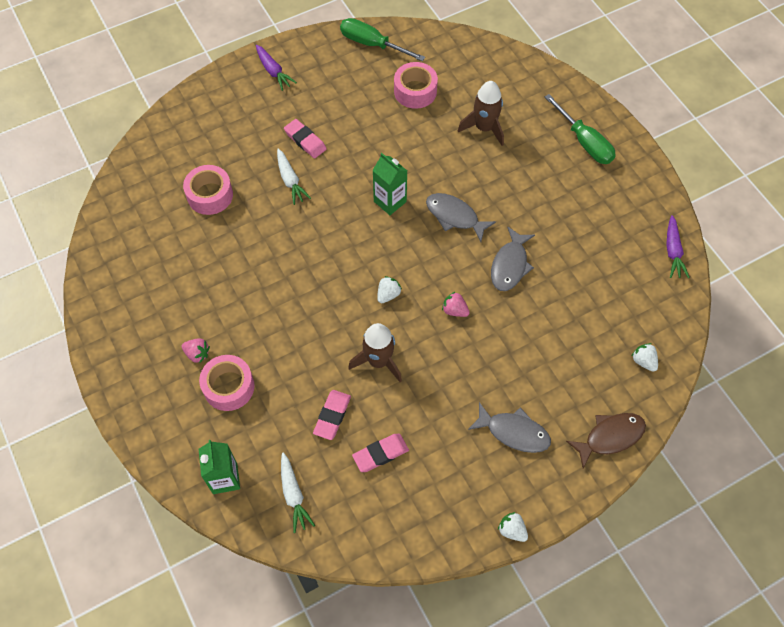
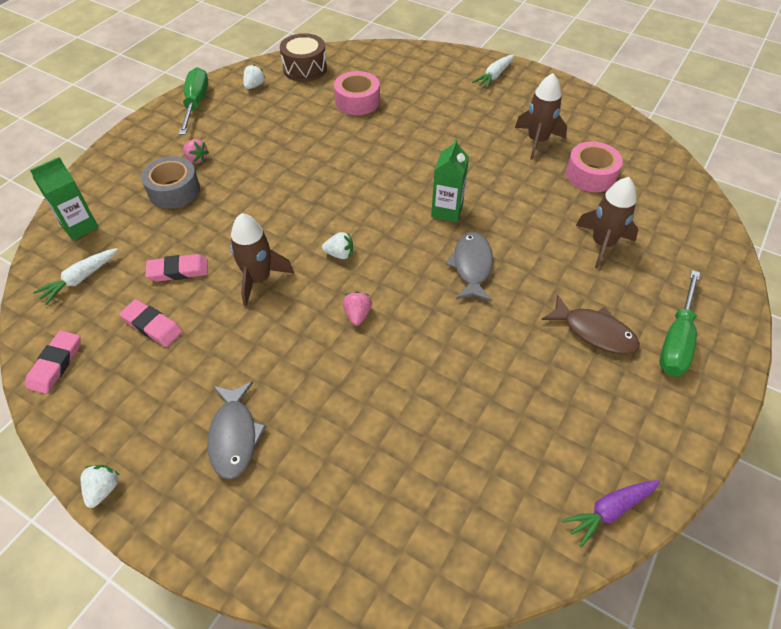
camera: 60 degrees right, 10 degrees down
(127, 213) = (305, 69): none -> brown drum
(197, 354) = (196, 159): pink strawberry -> pink strawberry turned 45 degrees counterclockwise
(229, 387) = (174, 190): pink tape -> grey tape
(273, 71) = (515, 82): purple carrot -> none
(290, 180) = (412, 138): white carrot -> white carrot (494, 76)
(305, 141) = (462, 129): pink eraser -> pink eraser (56, 364)
(355, 100) = (537, 141): none -> brown rocket
(372, 44) = (611, 125): green screwdriver -> green screwdriver (196, 103)
(510, 265) = (449, 339): grey fish -> none
(610, 437) = (279, 550): brown fish -> brown fish (594, 332)
(643, 361) = (415, 545): white strawberry -> white strawberry (254, 86)

